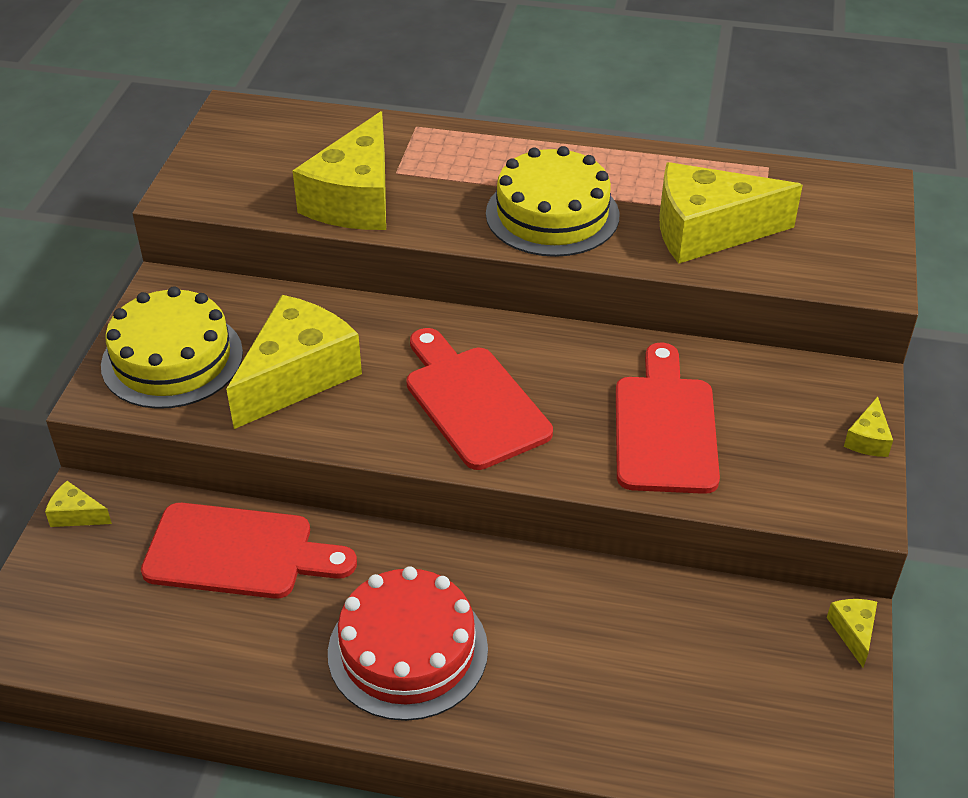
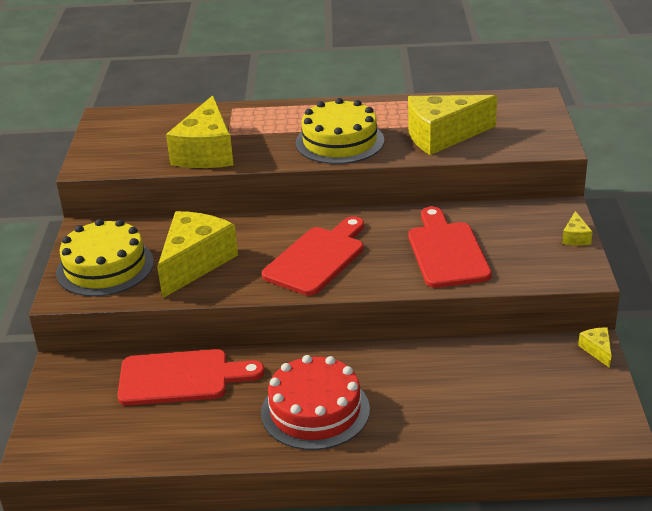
camera: 10 degrees left, 10 degrees down
(76, 515) = (59, 376): yellow cheese -> none
(472, 402) = (317, 258): red cutting board -> red cutting board turned 75 degrees clockwise

